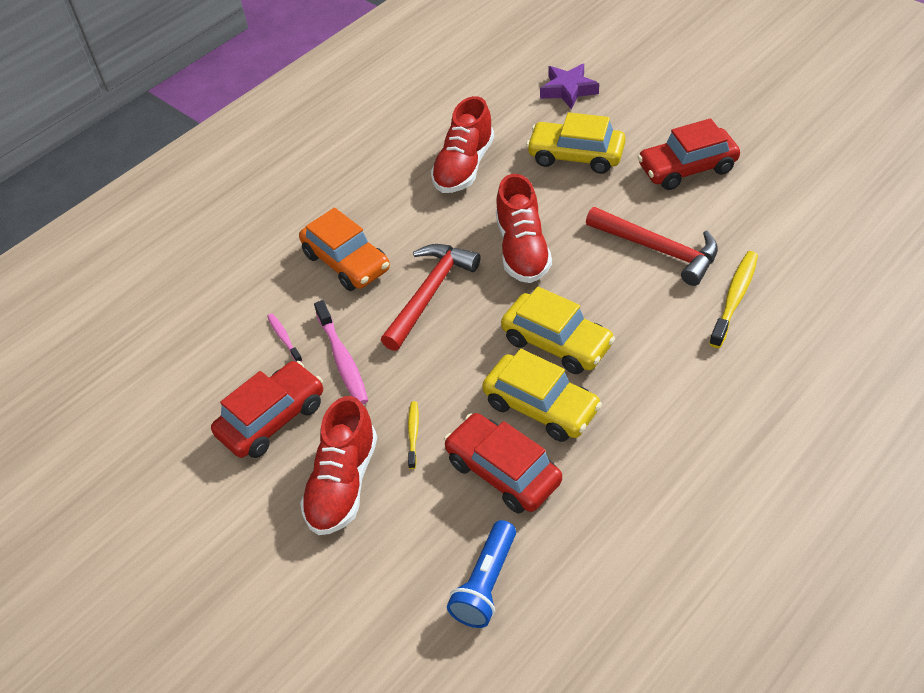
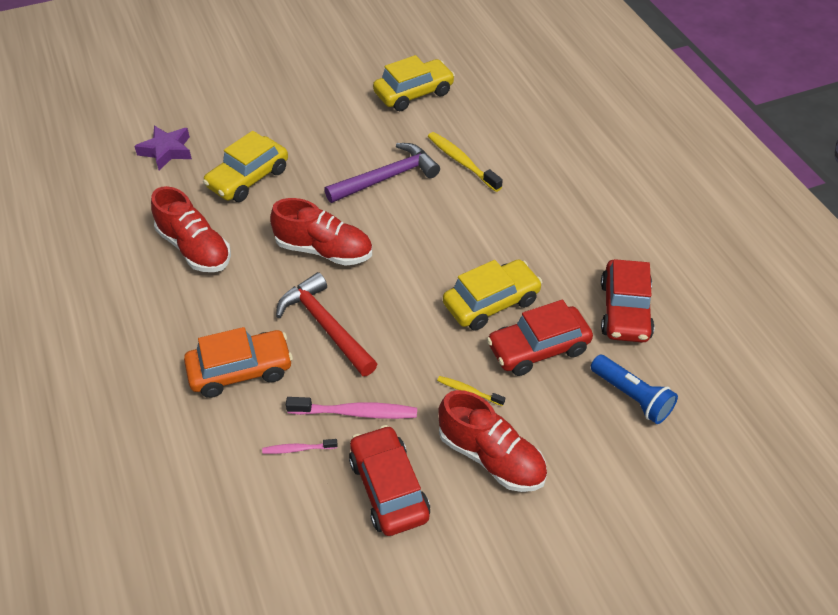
camera: 70 degrees left, 0 degrees up
(557, 343) = (436, 269): yellow car -> yellow car (413, 93)
(658, 249) = (387, 177): red hammer -> purple hammer
(687, 168) = (318, 128): red car -> red car (625, 310)

